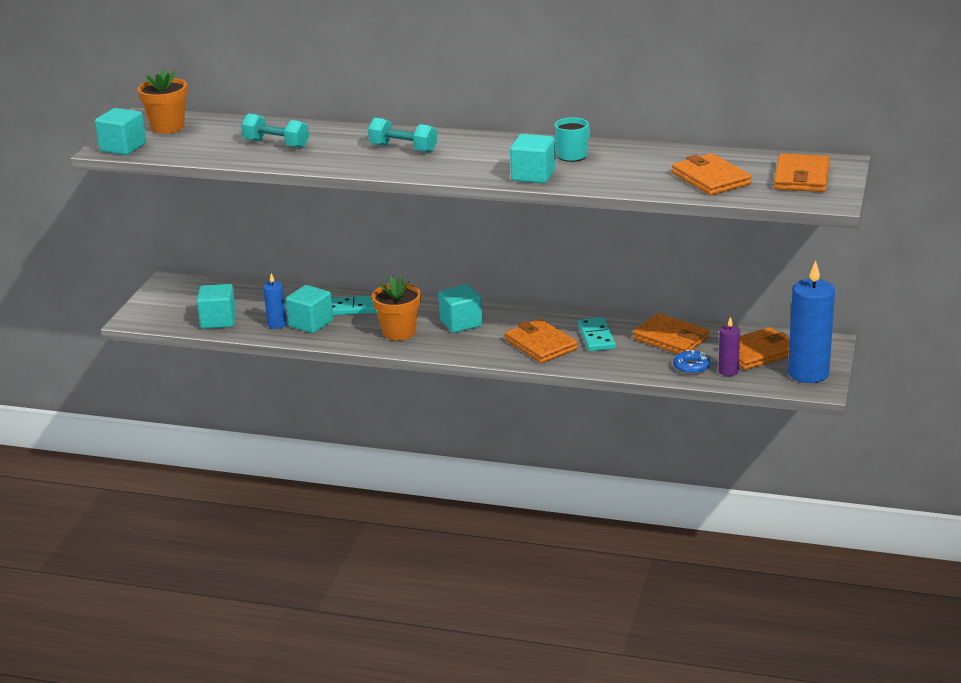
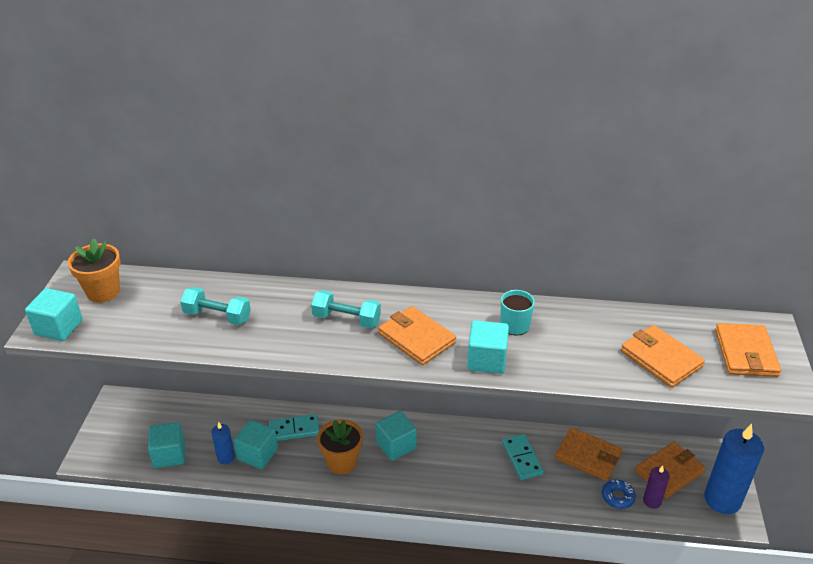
camera: 10 degrees left, 10 degrees up
(540, 344) = (475, 472): orange wallet -> orange wallet (416, 338)

